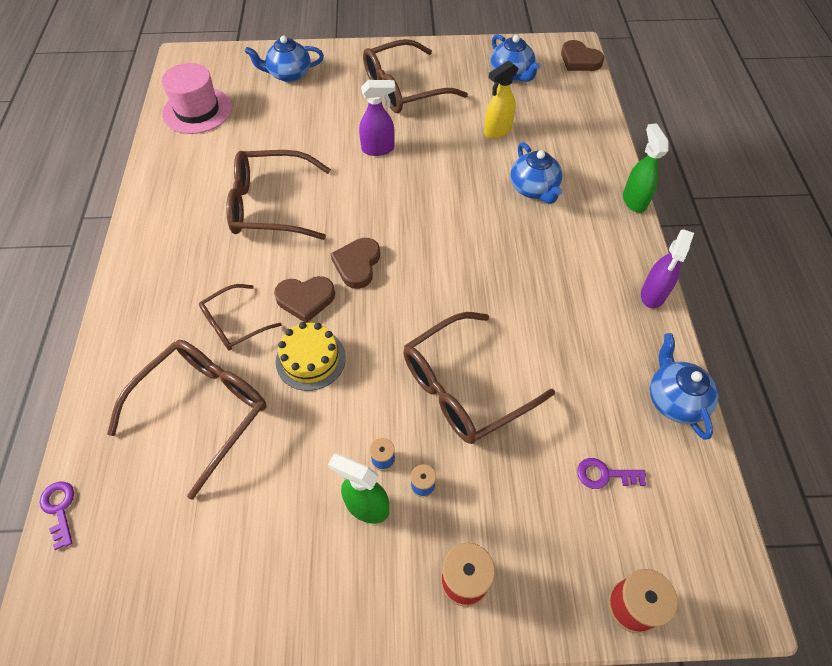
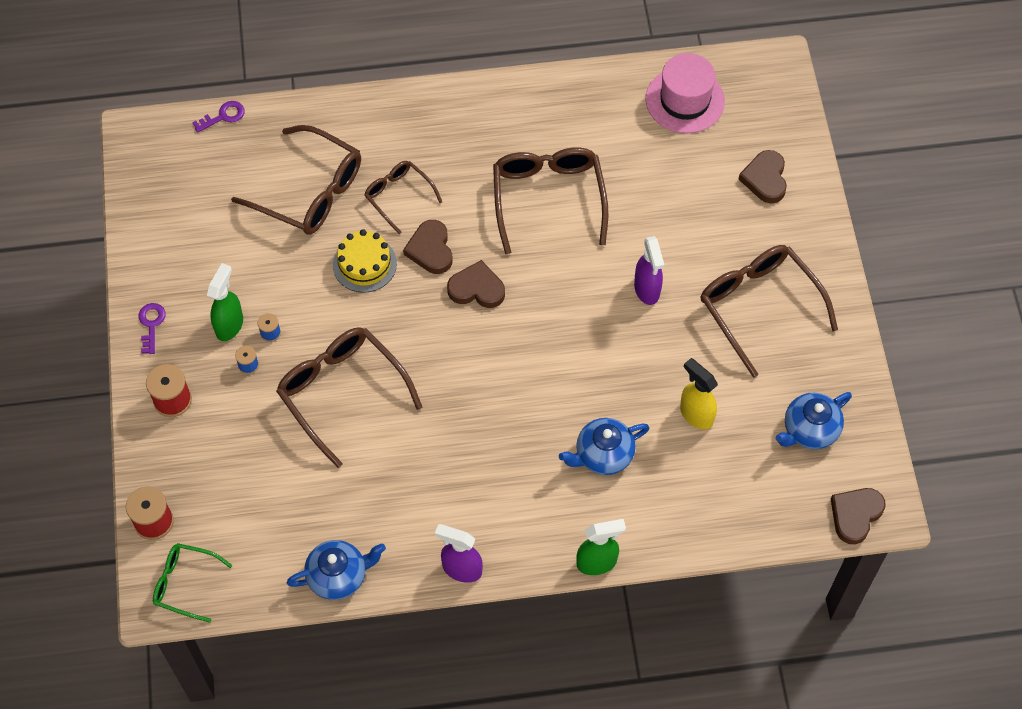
camera: 85 degrees right, 5 degrees up
(289, 74) = (765, 179): blue teapot -> brown heart
(604, 475) = (261, 508): purple key -> purple key (151, 324)
(708, 566) = (184, 583): none -> green glasses

